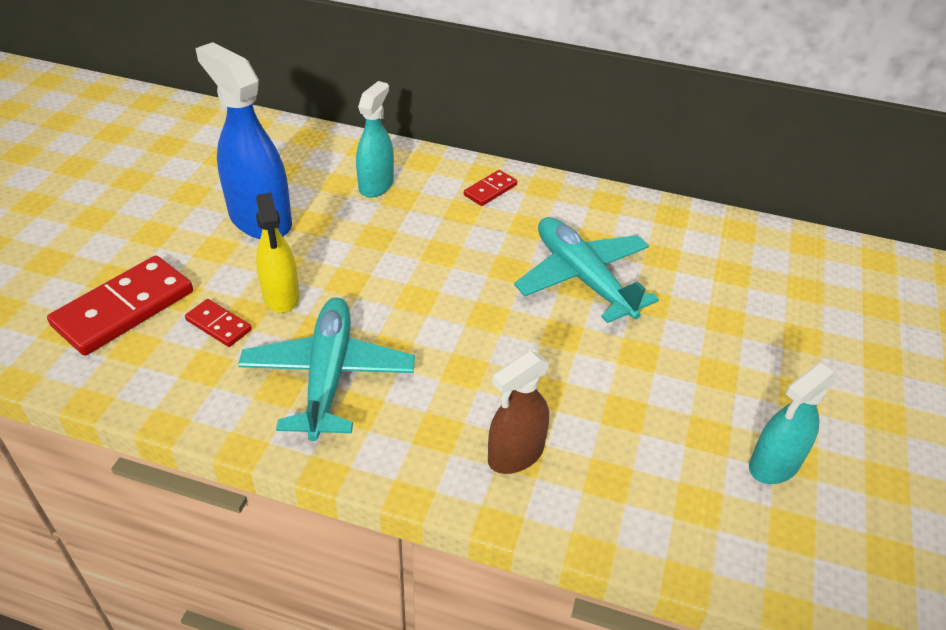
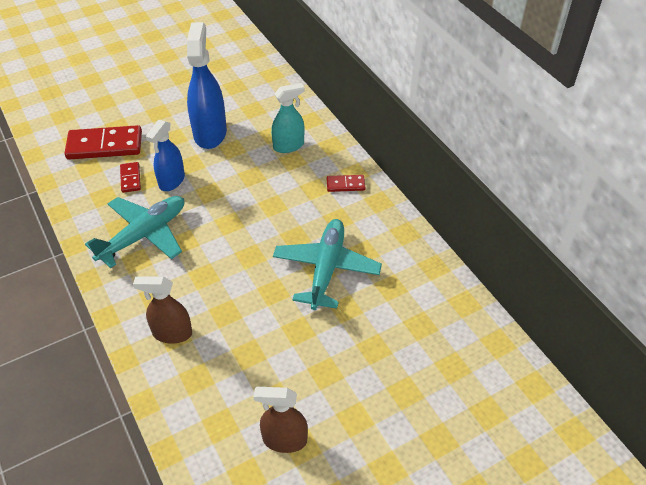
camera: 45 degrees right, 5 degrees up
(281, 296) = (171, 181): yellow spray bottle -> blue spray bottle
(774, 465) = (284, 440): turquoise spray bottle -> brown spray bottle

